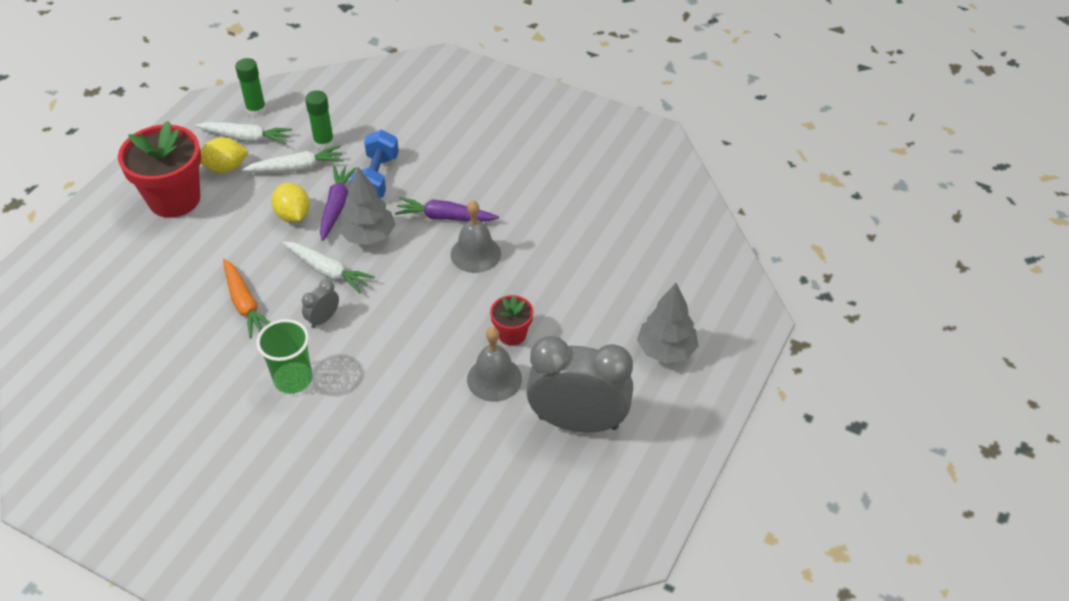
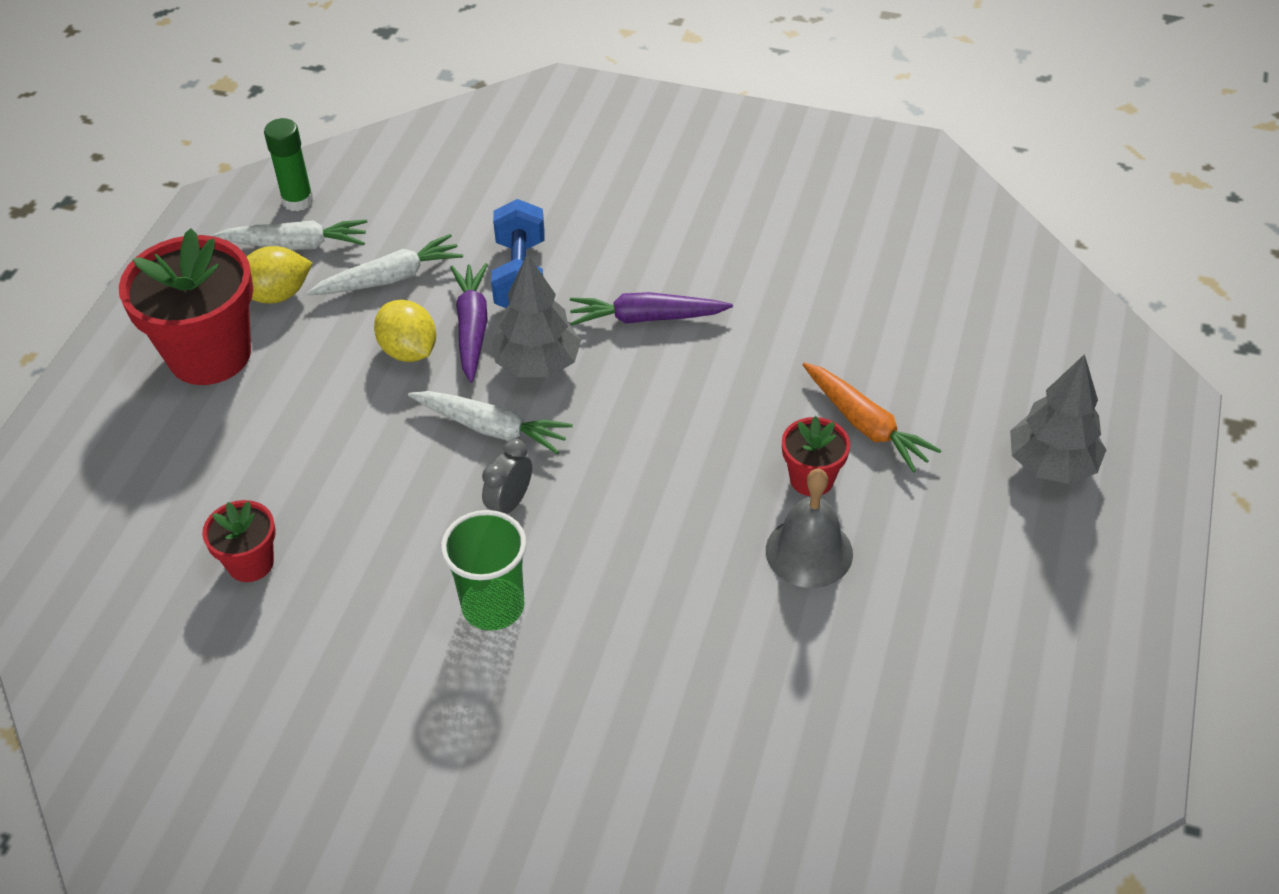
camera: 10 degrees left, 0 degrees up
(160, 329) = (250, 563): none -> red flower pot
(245, 304) = (376, 500): orange carrot -> orange carrot (865, 425)
(324, 143) = (420, 234): green glue stick -> none
(475, 254) = (712, 366): grey bell -> none
(578, 422) = (961, 597): grey clock -> none

